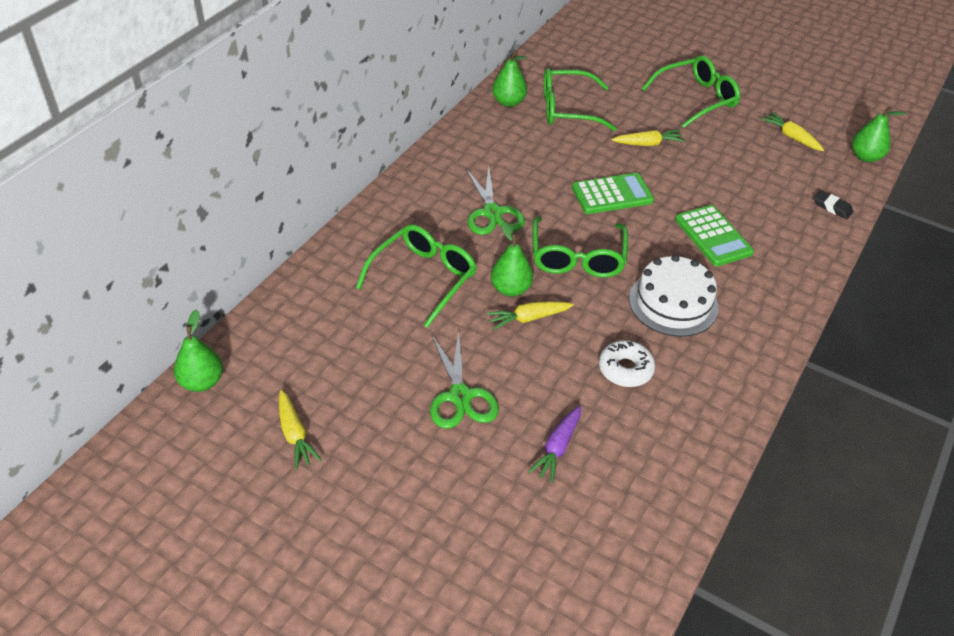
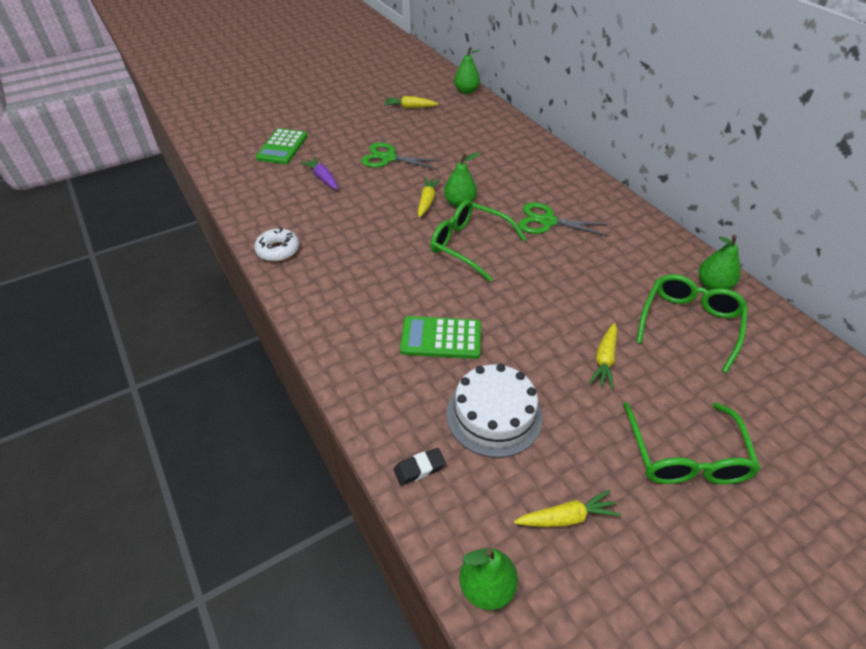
camera: 120 degrees right, 0 degrees up
(423, 278) = (496, 172): green glasses -> none
(612, 194) = (535, 297): green calculator -> green calculator (282, 147)
(625, 369) = (350, 225): white donut -> white donut (278, 250)
(673, 303) = (386, 274): white cake -> white cake (494, 415)

